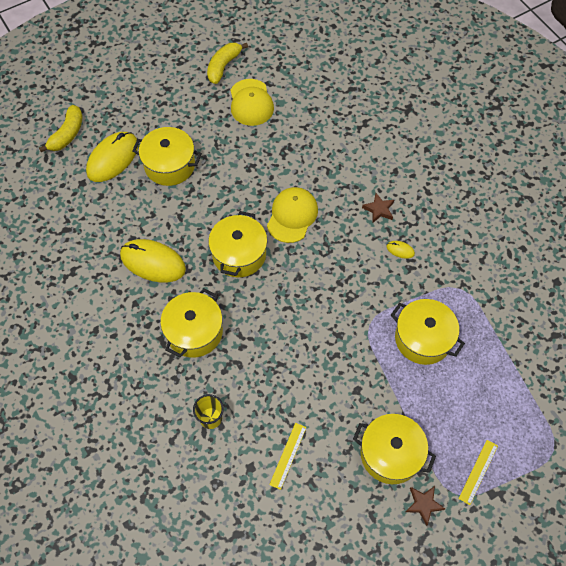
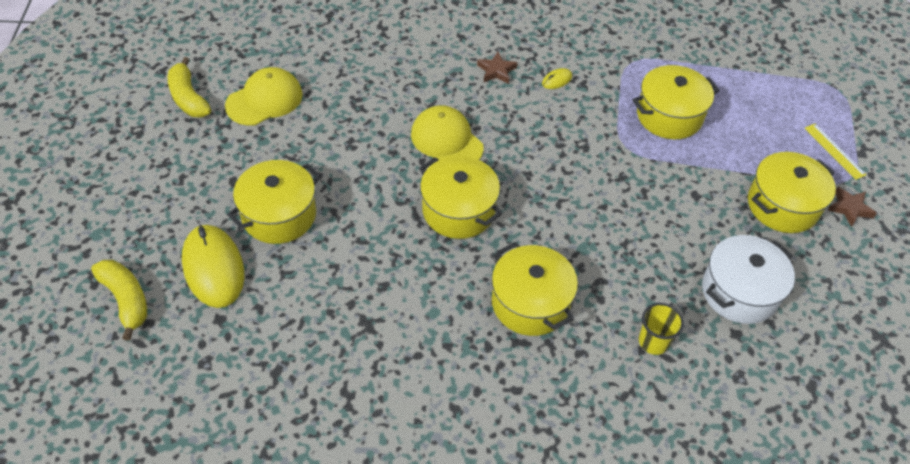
camera: 60 degrees left, 10 degrees down
(153, 262) = (403, 299): yellow mouse -> none
(251, 102) = (264, 100): yellow cap -> yellow cap turned 60 degrees counterclockwise
(288, 455) = (739, 292): yellow ruler -> white pot

